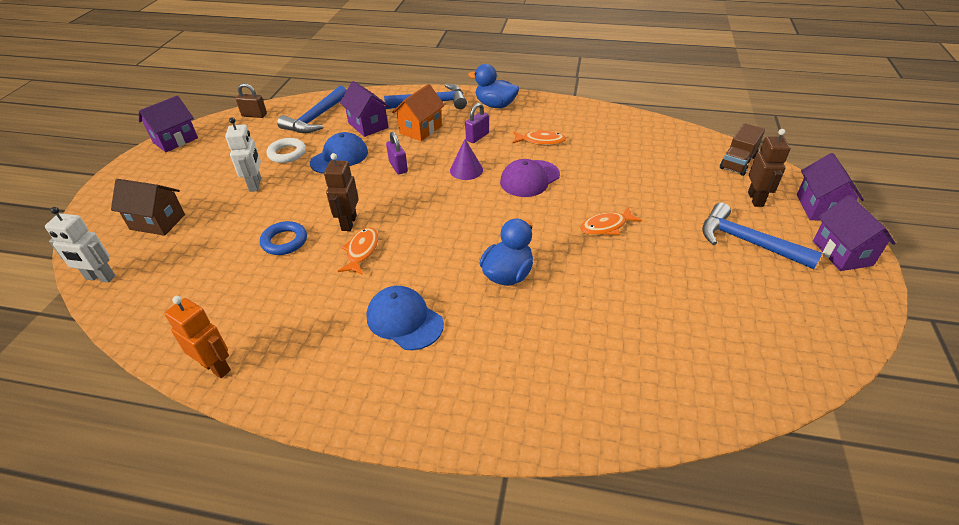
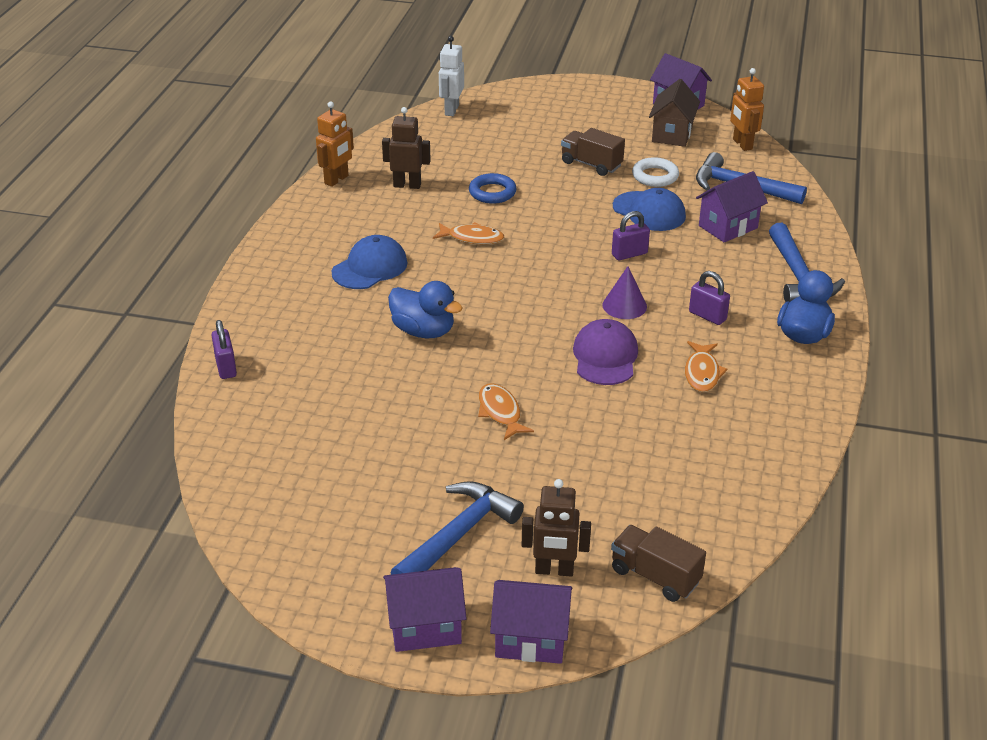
camera: 90 degrees right, 5 degrees down
(157, 222) = (528, 121): brown house -> brown house (672, 134)
(254, 115) = (742, 144): brown padlock -> orange robot
(255, 184) = (591, 164): white robot -> brown truck
(348, 223) = (519, 227): brown robot -> brown robot (407, 185)
(420, 129) = (722, 268): orange house -> none
(529, 179) = (605, 357): purple cap -> purple cap turned 45 degrees clockwise
(587, 424) = (226, 367): none -> purple padlock

